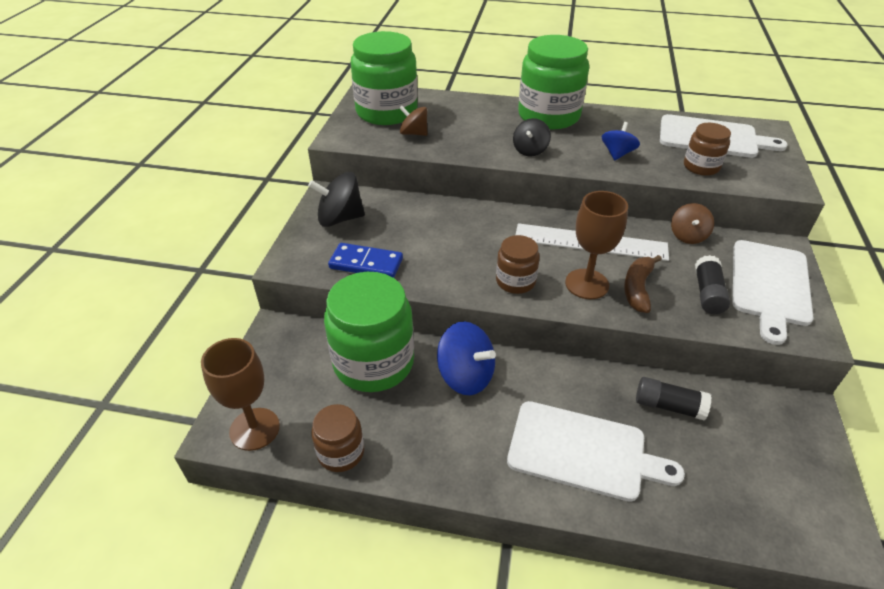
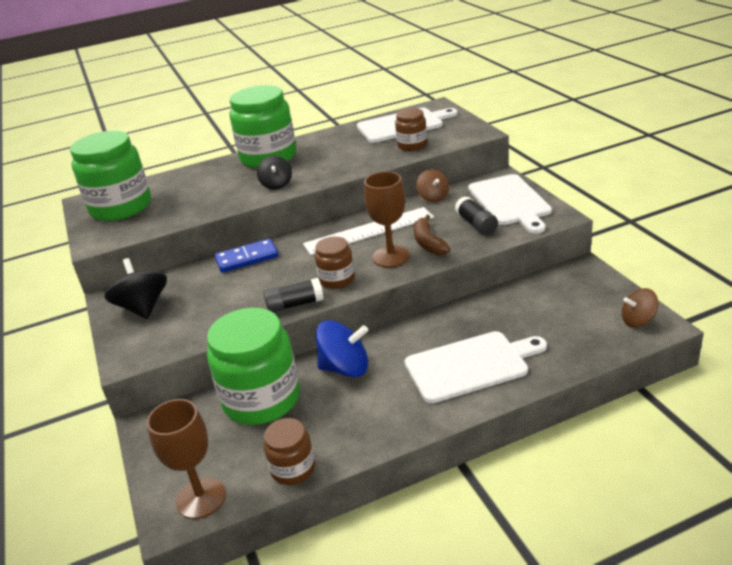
camera: 30 degrees left, 10 degrees down
(340, 218) = (143, 308): black spinning top -> black spinning top turned 105 degrees clockwise
(366, 263) = (201, 326): blue domino -> blue domino (247, 258)
(414, 133) = (164, 212): brown spinning top -> brown spinning top (638, 320)
(617, 154) = (346, 161): blue spinning top -> none
(668, 406) = (502, 310): black glue stick -> black glue stick (295, 305)

